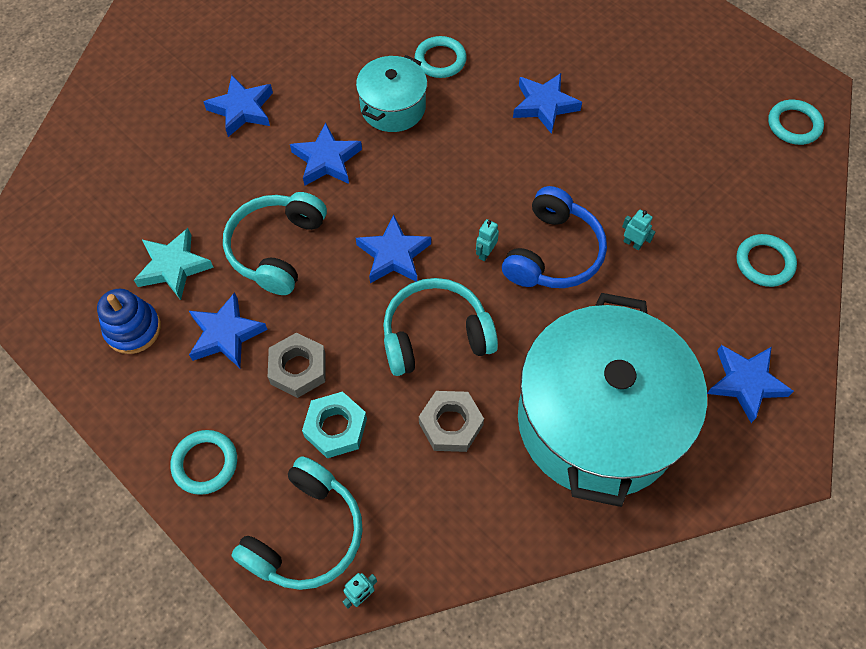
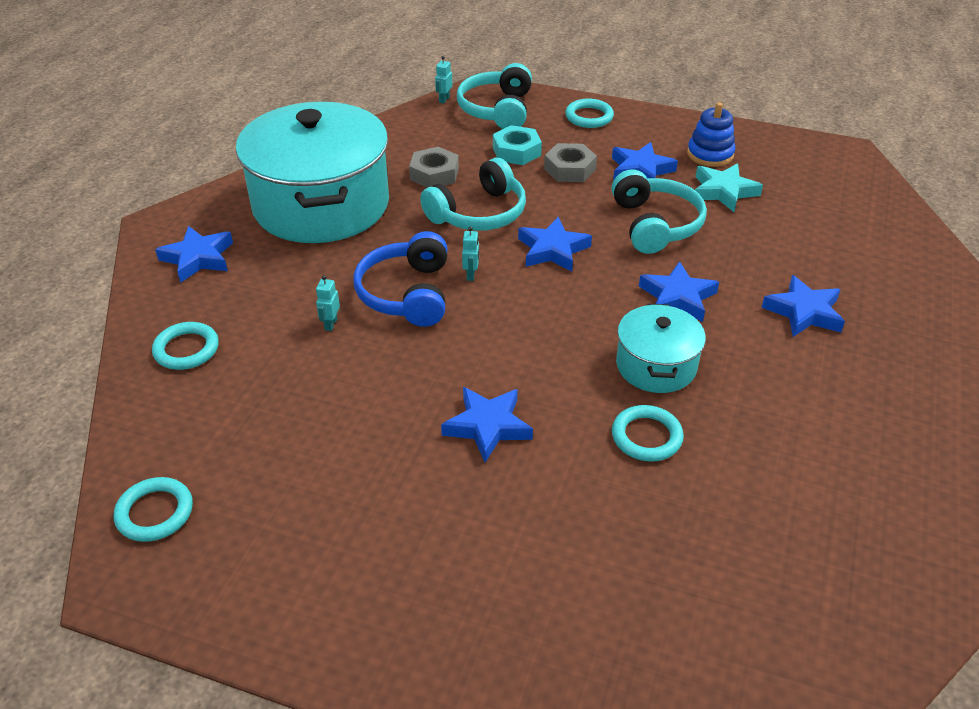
camera: 155 degrees right, 20 degrees down
(632, 243) = (330, 324): turquoise robot -> turquoise robot turned 90 degrees clockwise

